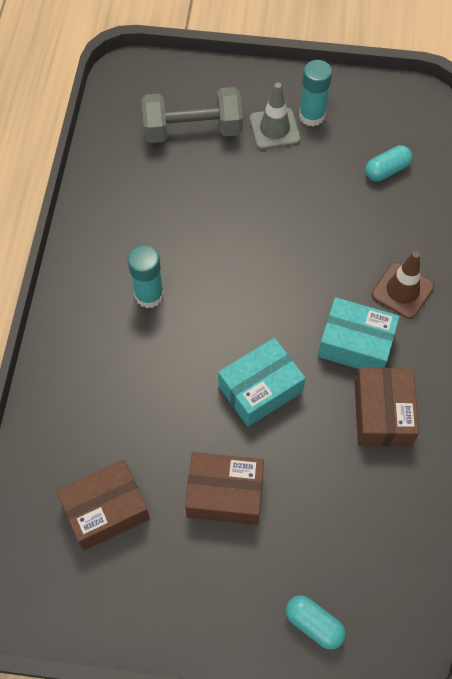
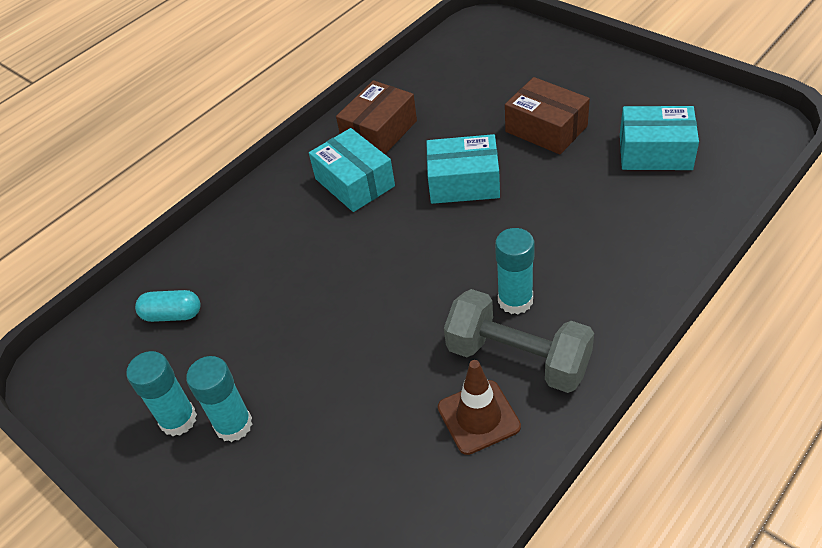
camera: 140 degrees left, 15 degrees down
(106, 510) = (655, 152): brown box -> turquoise box
(193, 130) = (328, 477): grey dumbbell -> grey dumbbell (518, 358)
(274, 129) = (233, 425): grey traffic cone -> turquoise glue stick
(314, 624) = (531, 48): turquoise capsule -> none
(402, 290) = (276, 204): brown traffic cone -> brown traffic cone (478, 417)

